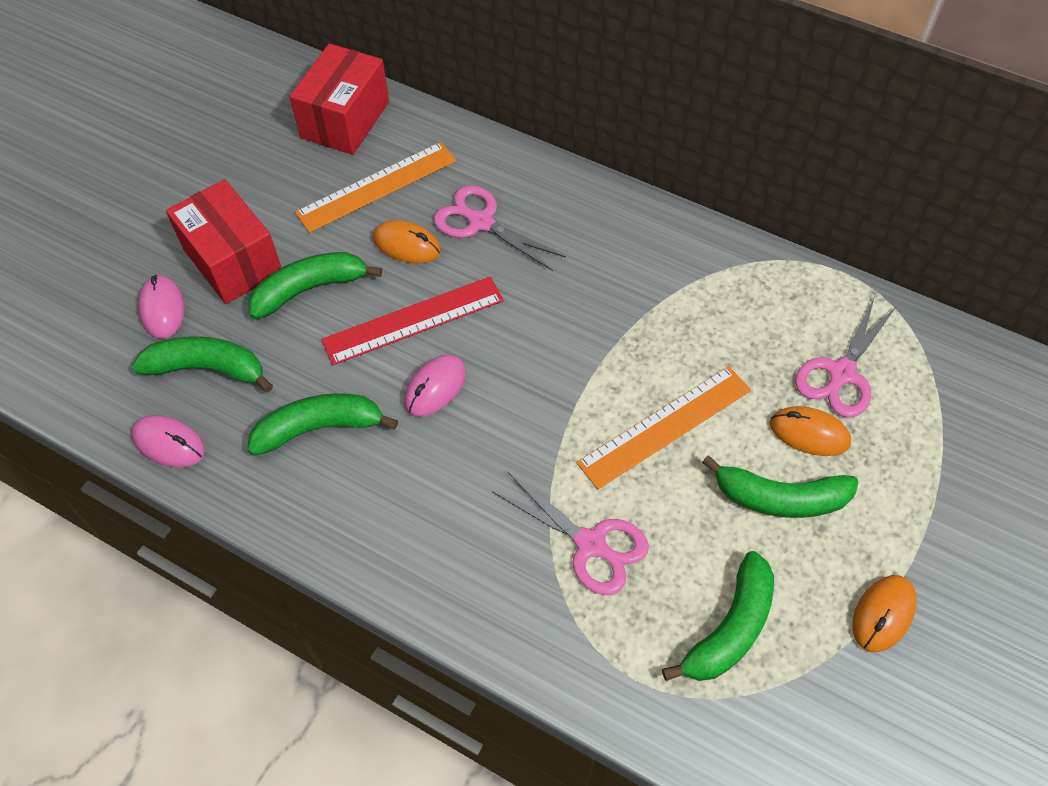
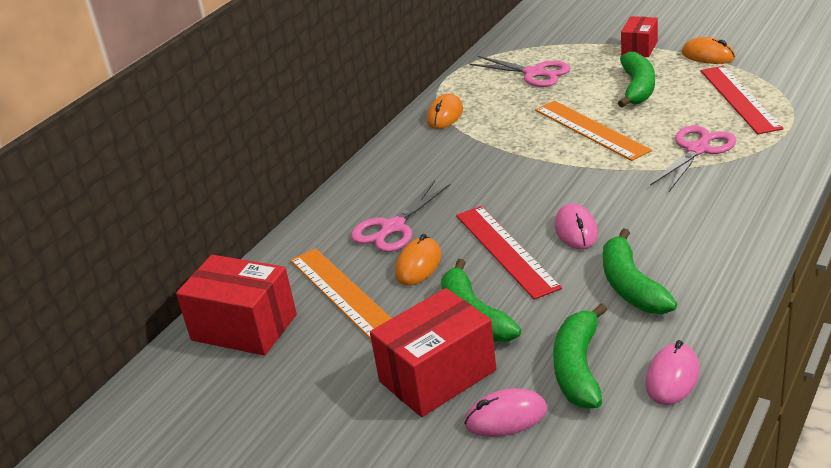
camera: 85 degrees left, 25 degrees down
(435, 388) = (576, 230): pink mouse -> pink mouse turned 45 degrees clockwise
(730, 628) = (739, 99): green banana -> red ruler
(809, 433) = (584, 81): orange mouse -> orange mouse (445, 115)
(918, 520) = (639, 48): none -> red box

